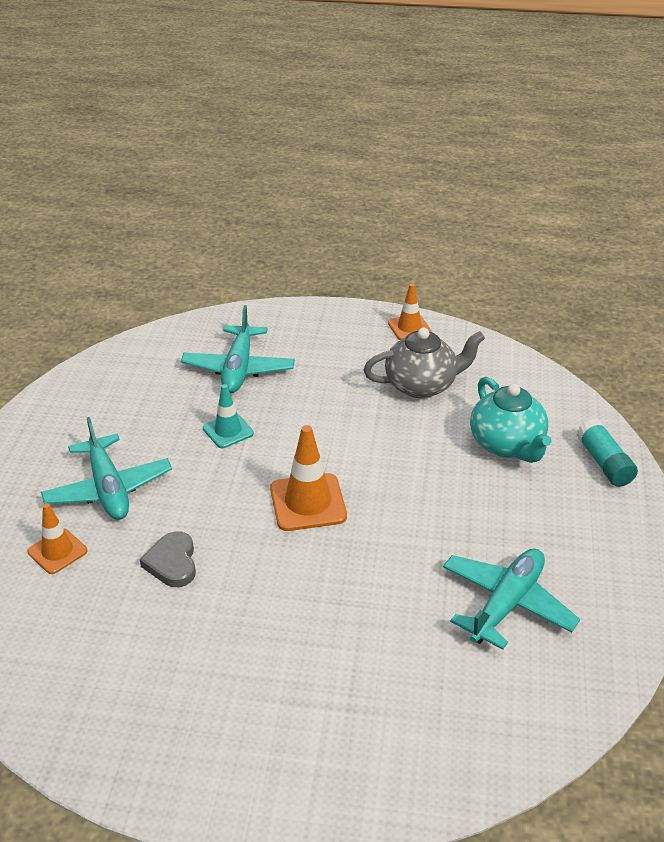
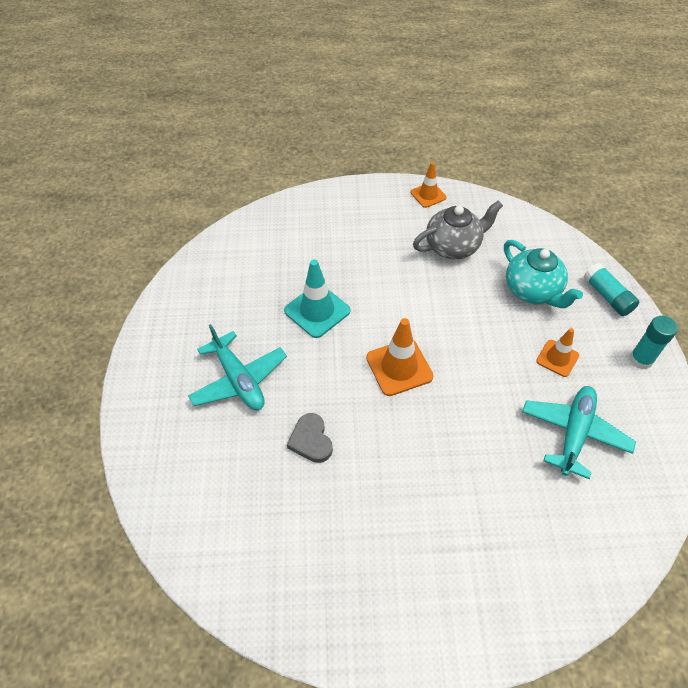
camera: 10 degrees left, 15 degrees up
(57, 551) = (216, 445): orange traffic cone -> orange traffic cone (557, 358)
(228, 431) = (317, 311): turquoise traffic cone -> turquoise traffic cone, size x1.59
(238, 369) = (308, 251): turquoise plane -> none
(624, 537) = (641, 359): none -> turquoise glue stick

